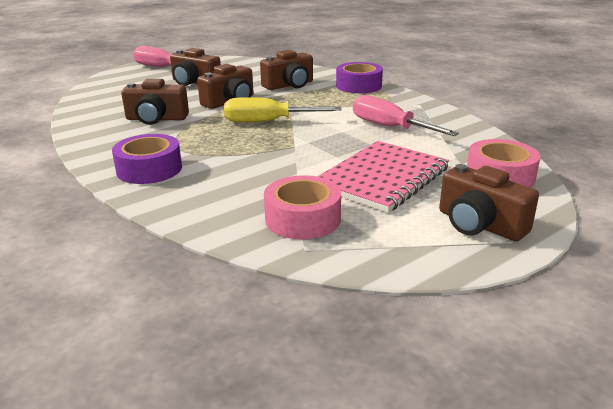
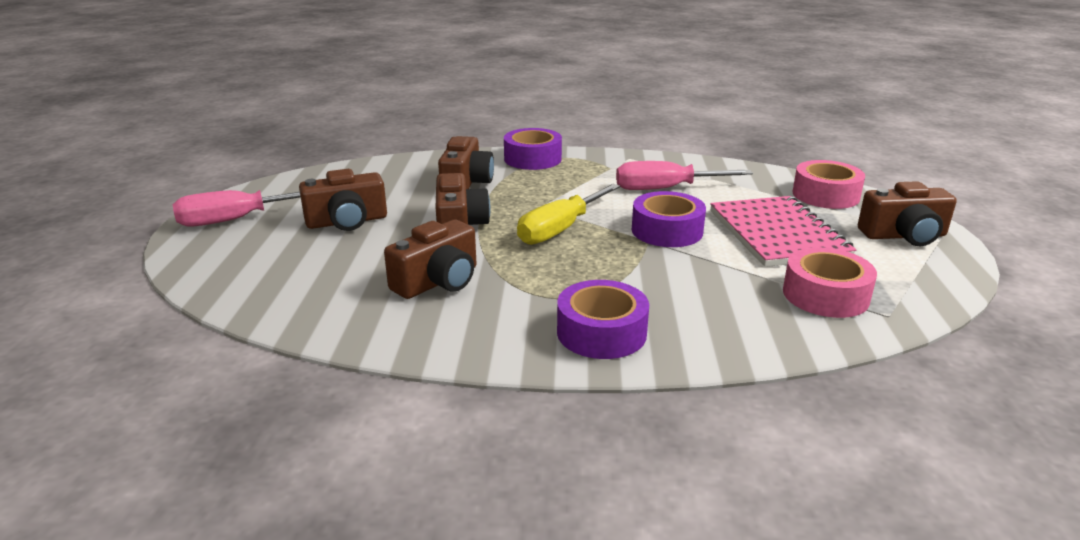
camera: 50 degrees left, 0 degrees up
(319, 146) = (667, 231): none -> purple tape

